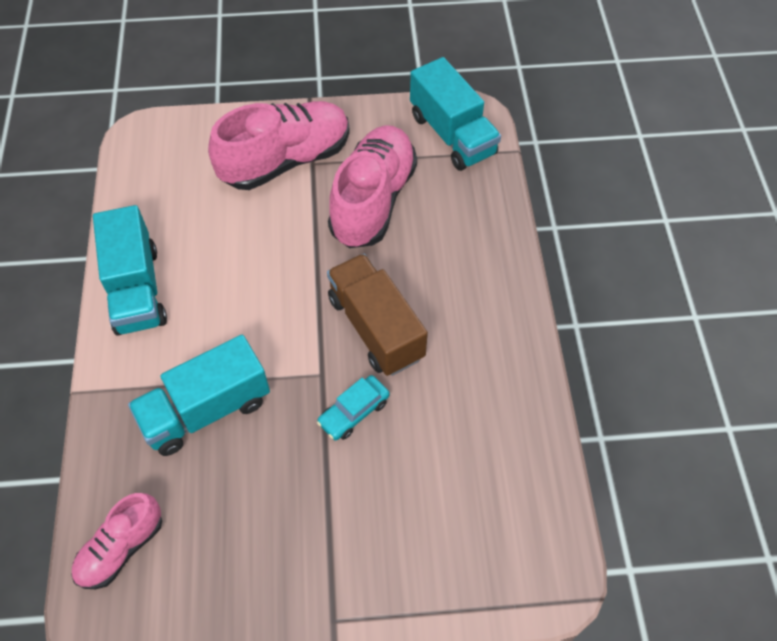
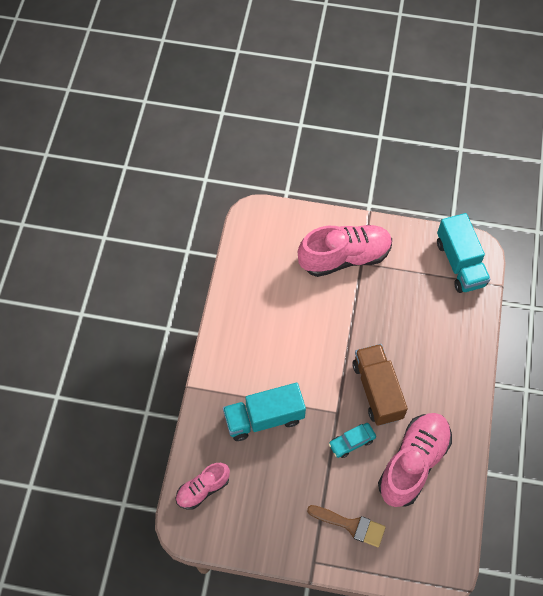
camera: 15 degrees right, 5 degrees up
(136, 289) = (234, 328): turquoise truck -> none
(373, 200) = (395, 300): pink shoe -> pink shoe (413, 463)
(382, 542) = (351, 525): none -> brown brush

